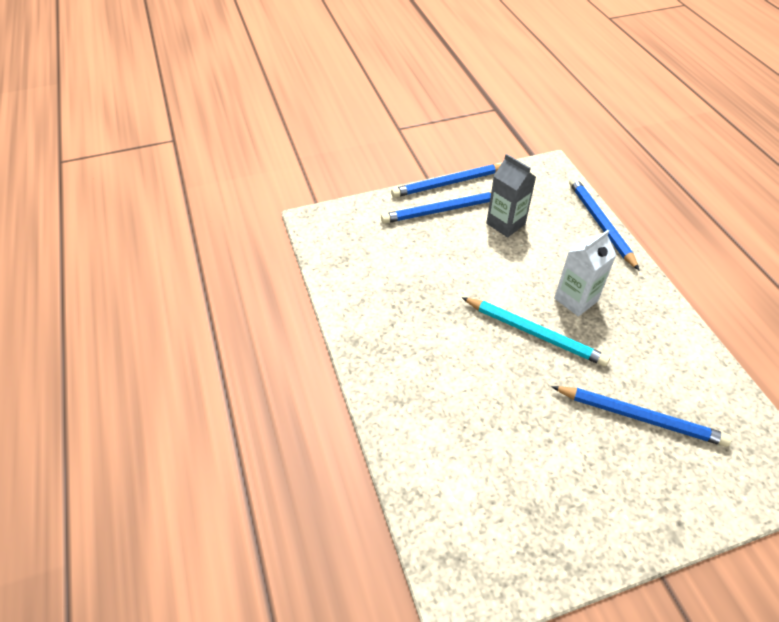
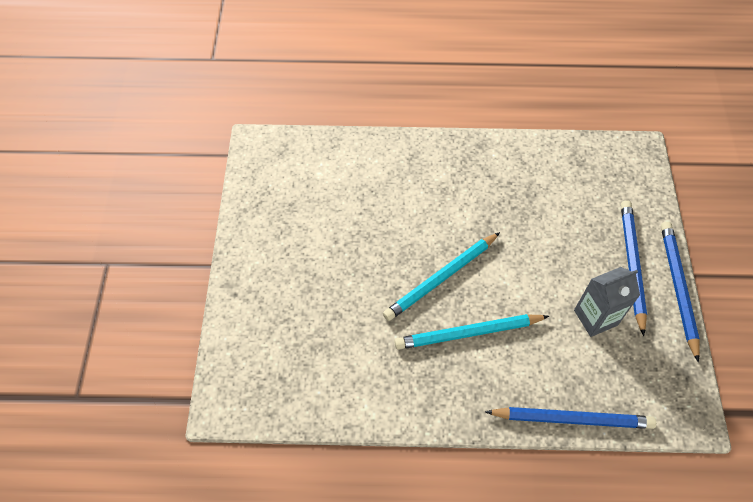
camera: 110 degrees right, 10 degrees up
(576, 300) = (468, 333): white carton -> turquoise pencil
(640, 417) = (326, 317): blue pencil -> none

